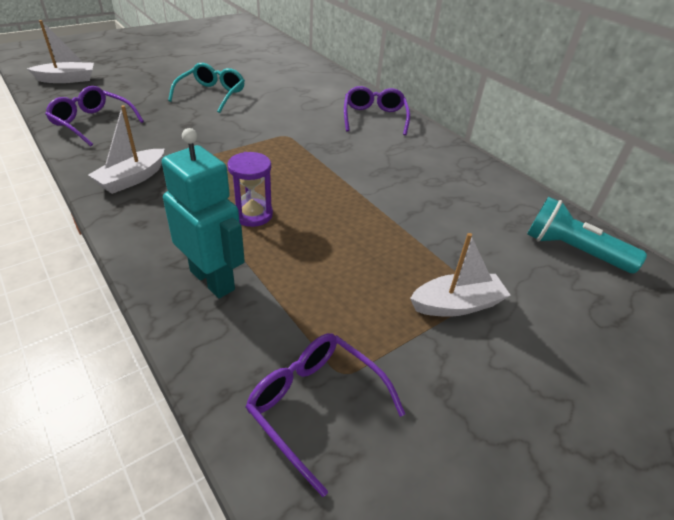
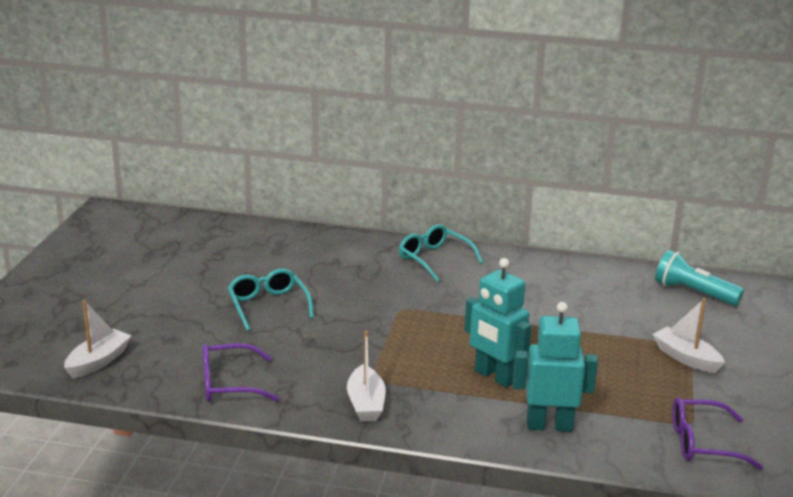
camera: 40 degrees left, 15 degrees down
(252, 214) = (494, 377): purple hourglass -> turquoise robot
(374, 117) = (434, 259): purple glasses -> turquoise glasses
(457, 304) = (686, 358): white boat -> white boat turned 75 degrees counterclockwise
(572, 250) = (693, 293): turquoise flashlight -> turquoise flashlight turned 45 degrees clockwise

